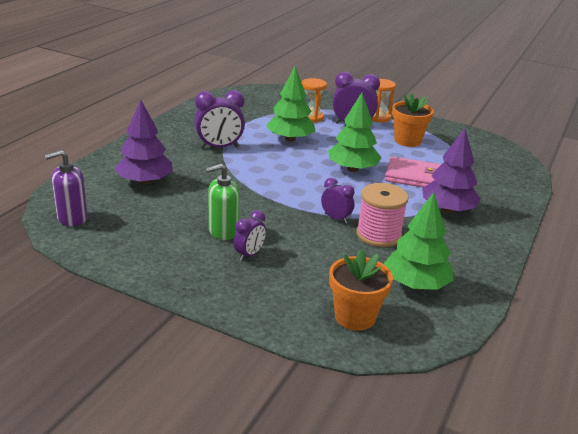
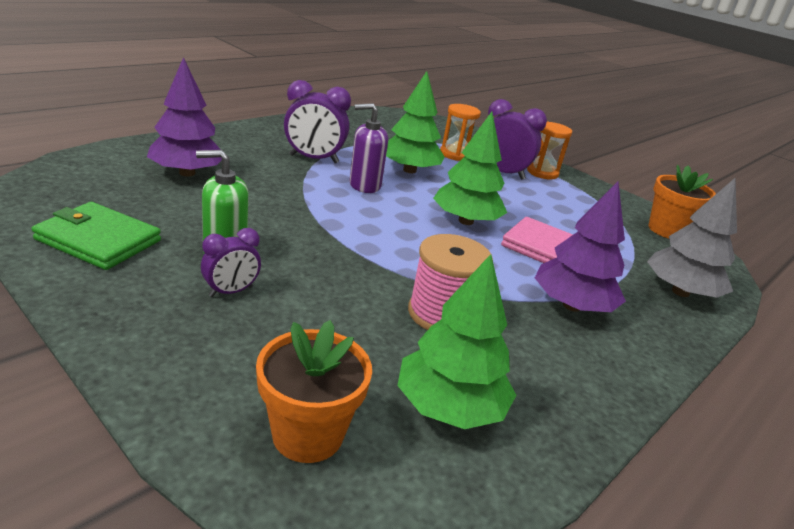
camera: 15 degrees right, 0 degrees up
(72, 218) = (55, 190): purple soap dispenser -> purple soap dispenser (364, 185)
(138, 244) = (98, 240): none -> green wallet
(335, 218) = (395, 275): purple clock -> none
(407, 141) = (565, 206): orange flower pot -> orange flower pot (667, 230)
(504, 184) = (680, 292): none -> grey tree

